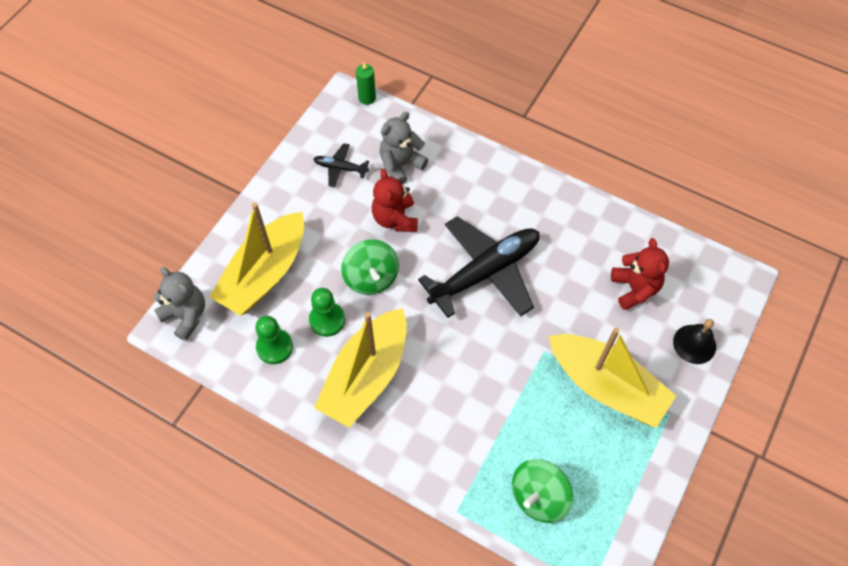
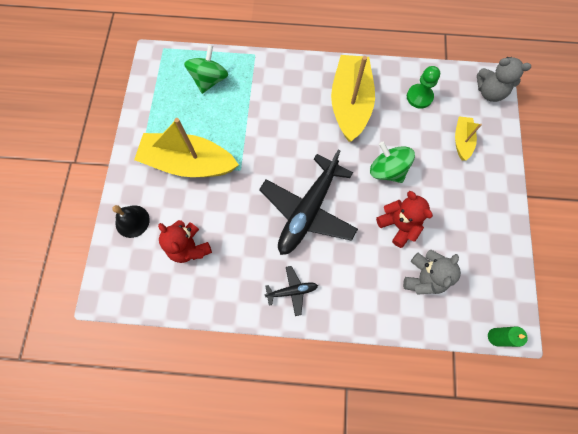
camera: 155 degrees right, 10 degrees up
(265, 274) = (461, 141): yellow boat -> yellow boat, size x0.49
(327, 320) = (398, 128): green pawn -> none
(340, 168) = (469, 251): black plane -> black plane (292, 291)

